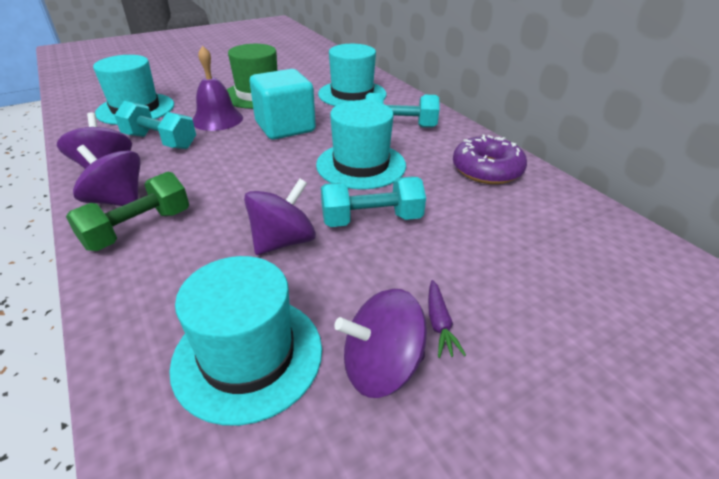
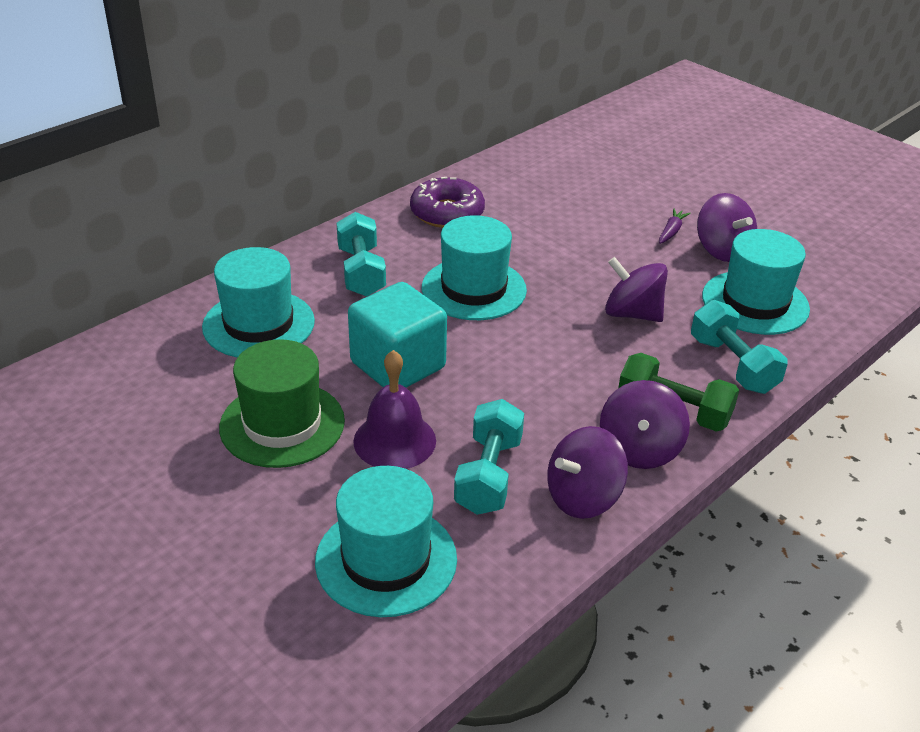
camera: 105 degrees left, 0 degrees up
(371, 219) = (571, 271): turquoise dumbbell -> turquoise dumbbell (732, 365)
(439, 324) = (671, 231): purple carrot -> purple carrot turned 45 degrees counterclockwise

